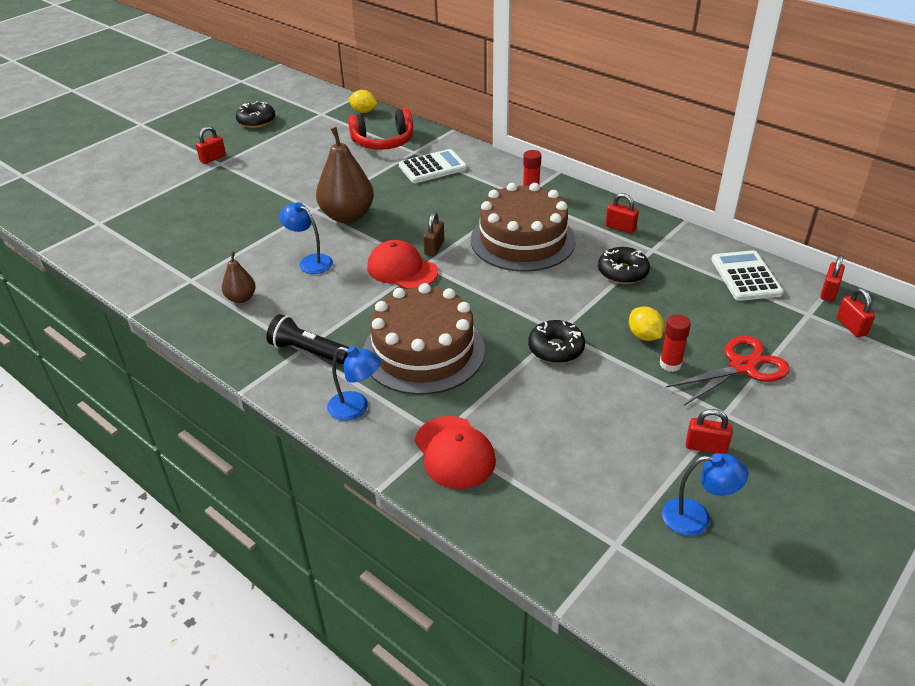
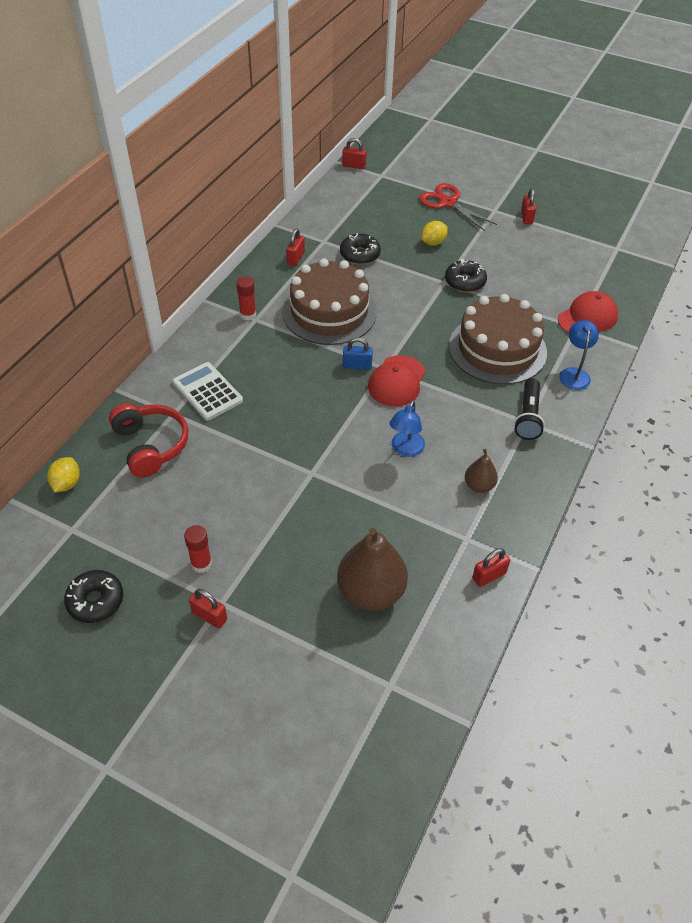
camera: 105 degrees left, 10 degrees up
(347, 216) = (318, 440): brown pear -> brown pear (371, 592)
(434, 248) = (357, 366): brown padlock -> blue padlock
(670, 364) = (458, 231): red glue stick -> red glue stick (201, 564)
(696, 518) = (582, 221): blue lamp -> none
(745, 276) = (346, 198): white calculator -> none
(851, 326) = (389, 160): red padlock -> red padlock (489, 576)

